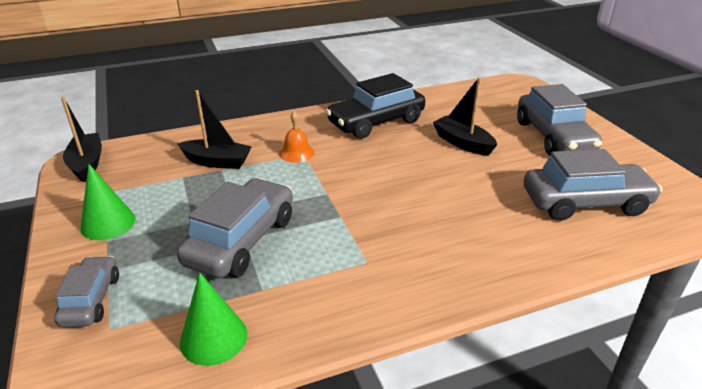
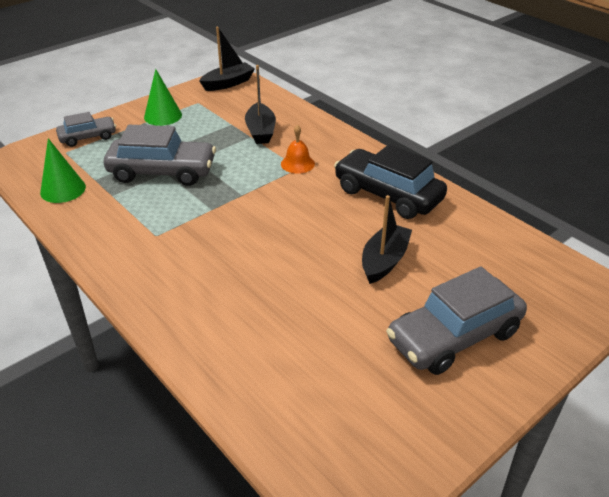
camera: 70 degrees right, 5 degrees up
(585, 203) = (308, 370): grey car -> none

